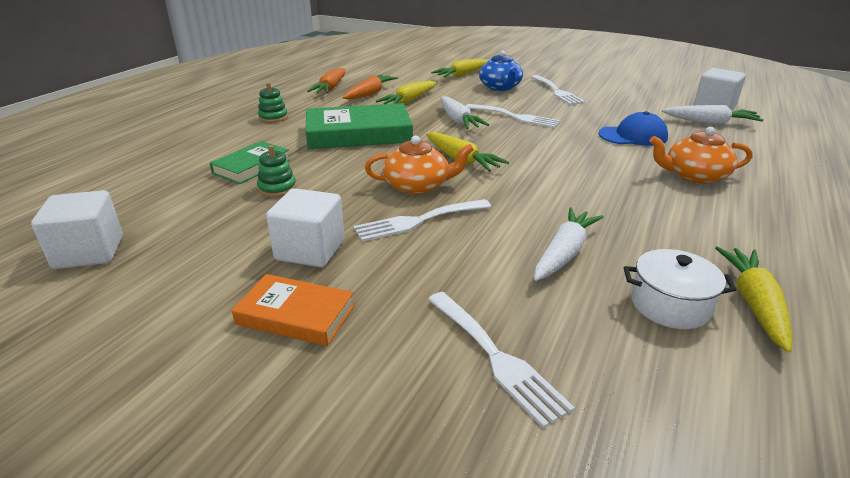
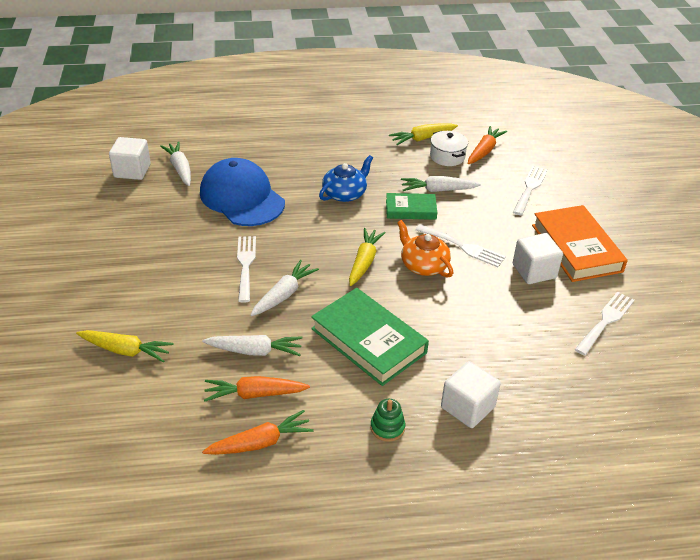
camera: 125 degrees left, 10 degrees up
(89, 252) = (641, 356): white cube -> white cube (467, 407)
(252, 167) = (486, 364): green book -> green book (410, 209)
(277, 188) = (496, 328): green stacking toy -> none
(296, 315) = (576, 248): orange book -> orange book, size x1.73
(409, 101) = (254, 351): yellow carrot -> white carrot
(500, 87) = (158, 303): blue teapot -> blue teapot (345, 193)
(557, 91) = (147, 261): white fork -> white fork (606, 321)
(633, 136) = (242, 197): blue cap -> blue cap, size x1.73
(676, 365) = (484, 151): none -> orange carrot
(694, 176) = (296, 165): orange teapot -> none

